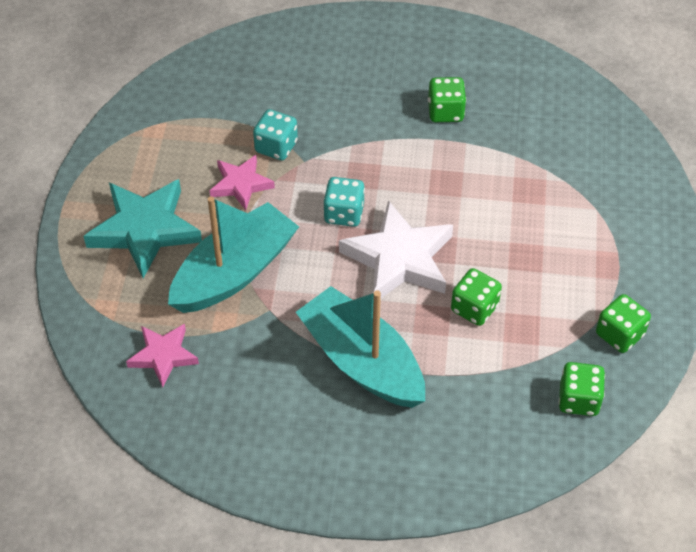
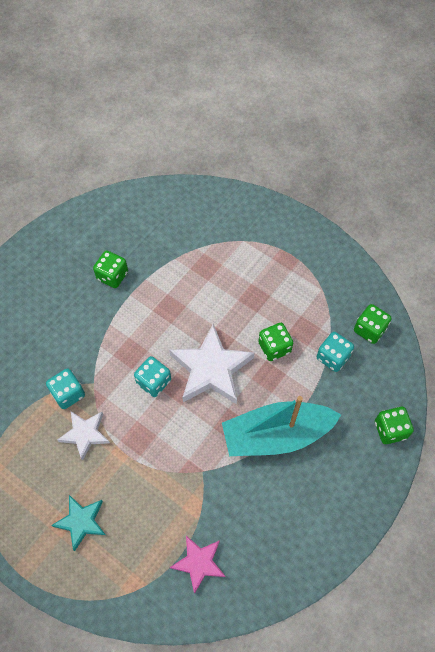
camera: 60 degrees left, 10 degrees up
(144, 230) = (81, 522): turquoise star -> turquoise star, size x0.58
(234, 272) = (157, 478): turquoise boat -> none
(241, 184) = (85, 434): pink star -> white star
(508, 375) = (333, 357): none -> turquoise dice
(619, 334) = (337, 282): green dice -> green dice (390, 430)

